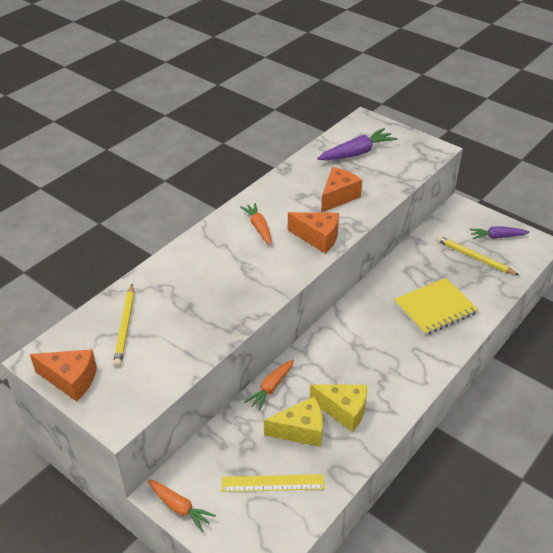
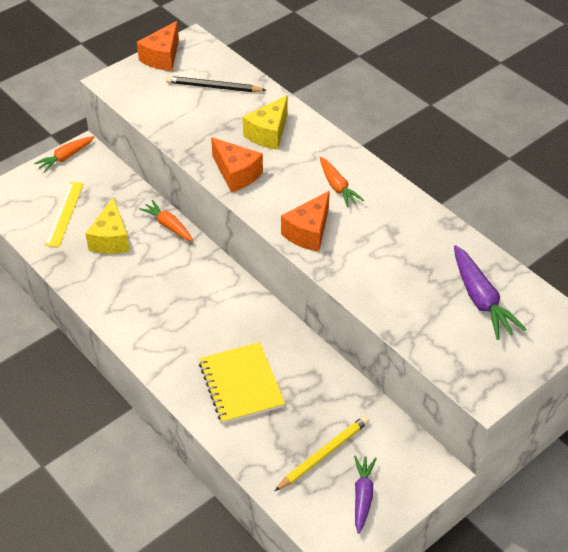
camera: 100 degrees right, 5 degrees up
(125, 327) = (214, 87): yellow pencil -> black pencil
(259, 227) = (337, 187): orange carrot -> orange carrot turned 75 degrees clockwise
(338, 197) = (384, 263): orange cheese -> orange cheese (236, 174)
(343, 411) = (122, 273): yellow cheese -> yellow cheese (268, 133)

